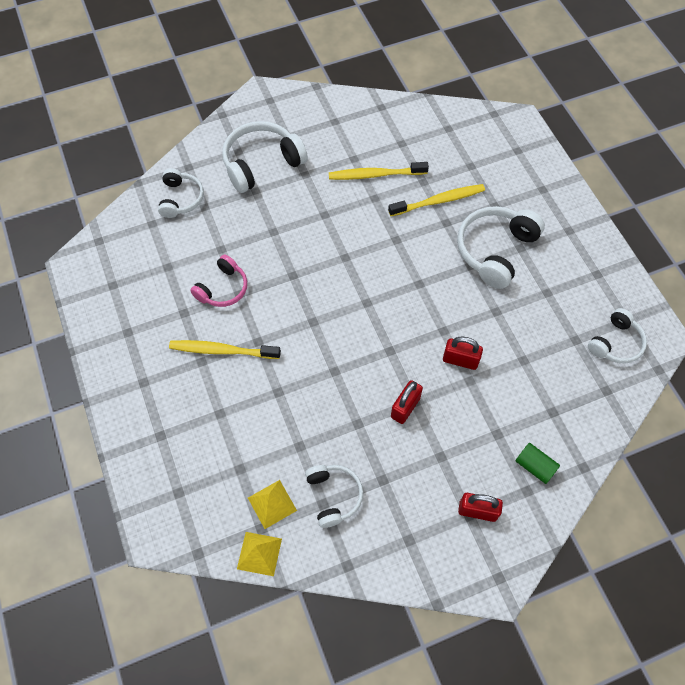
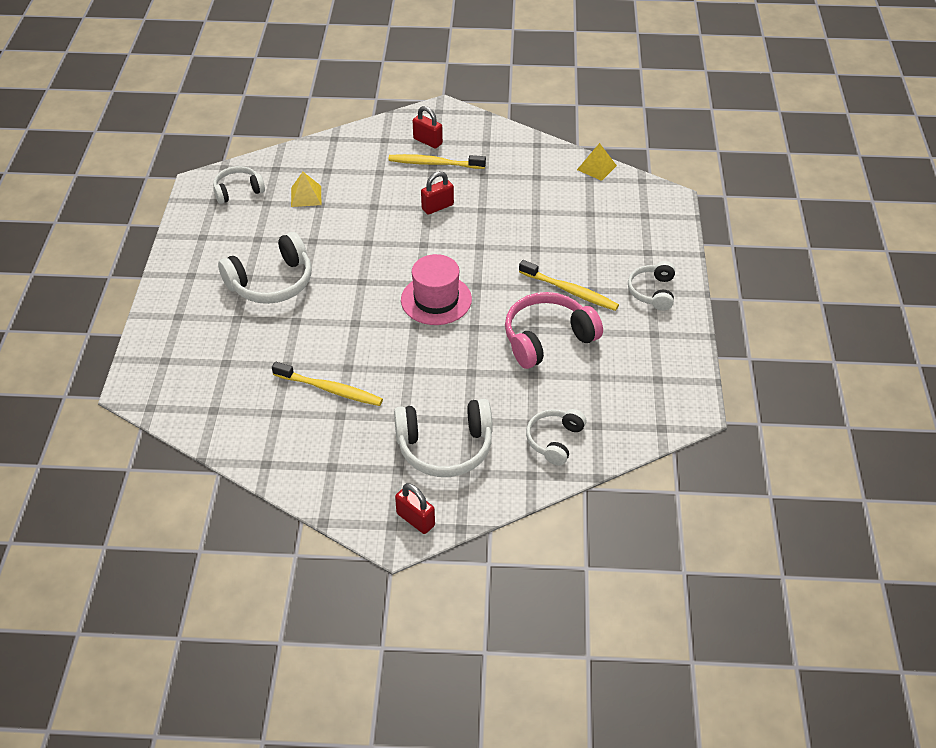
camera: 155 degrees left, 15 degrees down
(223, 288) = (547, 338): pink headphones -> pink headphones, size x1.62
(272, 504) = (574, 188): yellow pyramid -> yellow pyramid (306, 196)
(333, 496) = (526, 178): white headphones -> white headphones (652, 292)
(341, 290) = (436, 299): none -> pink hat
(438, 201) = (287, 341): yellow toothbrush -> yellow toothbrush (435, 163)
(460, 360) = (370, 220): red padlock -> red padlock (415, 519)
(535, 466) = (368, 149): green cylinder -> none

